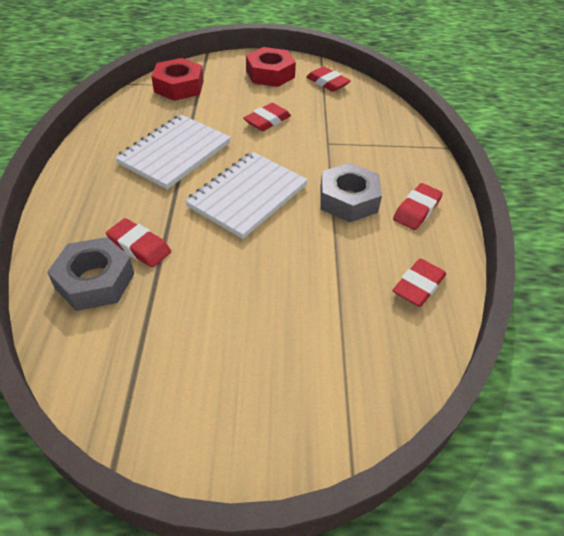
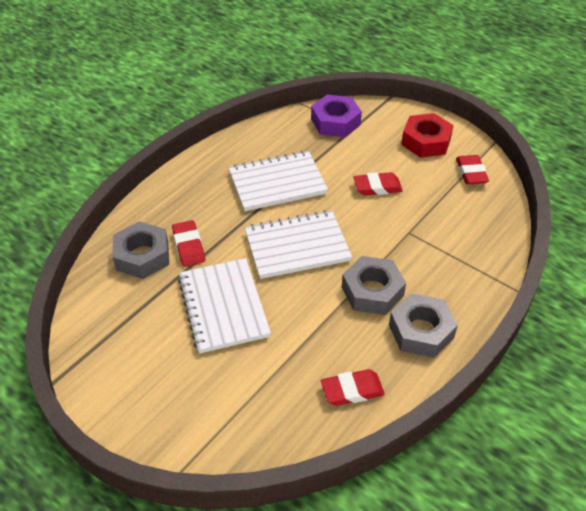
camera: 40 degrees right, 0 degrees up
(179, 86) = (335, 122): red nut -> purple nut
(232, 282) = (223, 307): none -> white notebook
(416, 210) = (421, 331): red eraser -> grey nut

